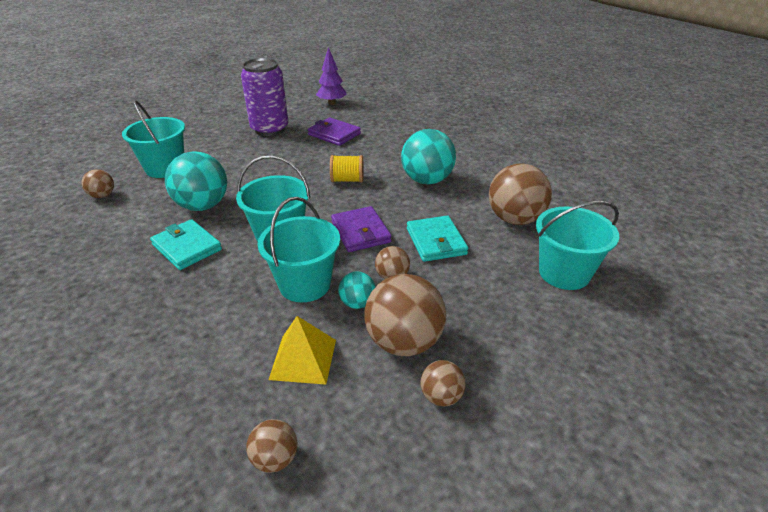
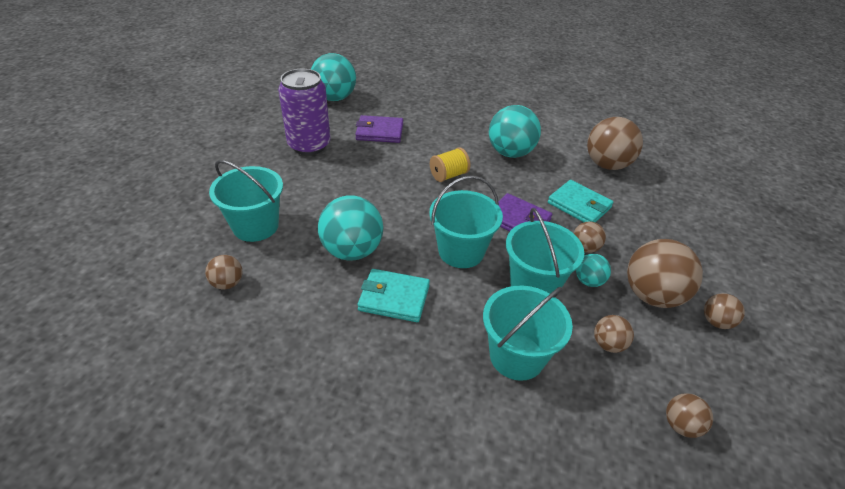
camera: 35 degrees left, 5 degrees up
(303, 359) = (608, 344): yellow pyramid -> brown ball
(332, 103) = (334, 98): purple tree -> turquoise ball
(564, 273) = (680, 196): turquoise bucket -> turquoise bucket (517, 356)

